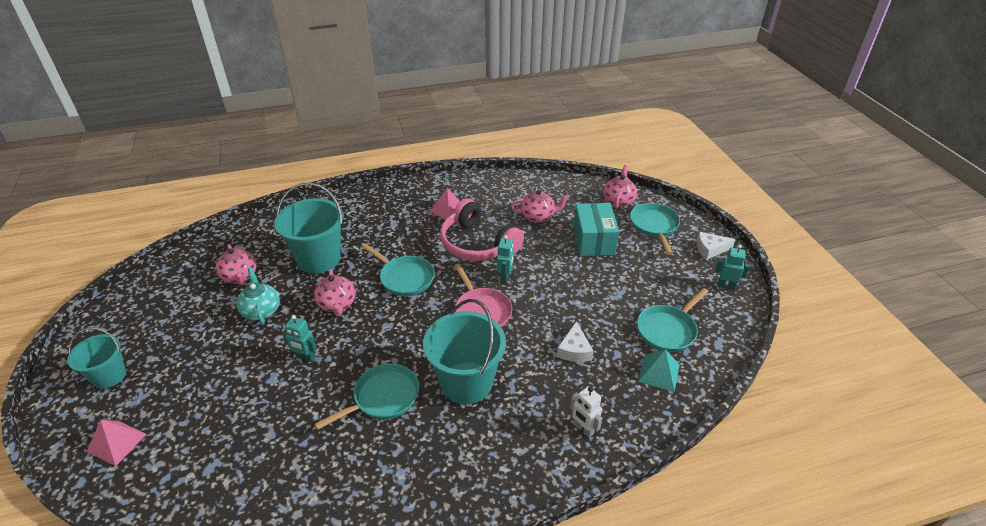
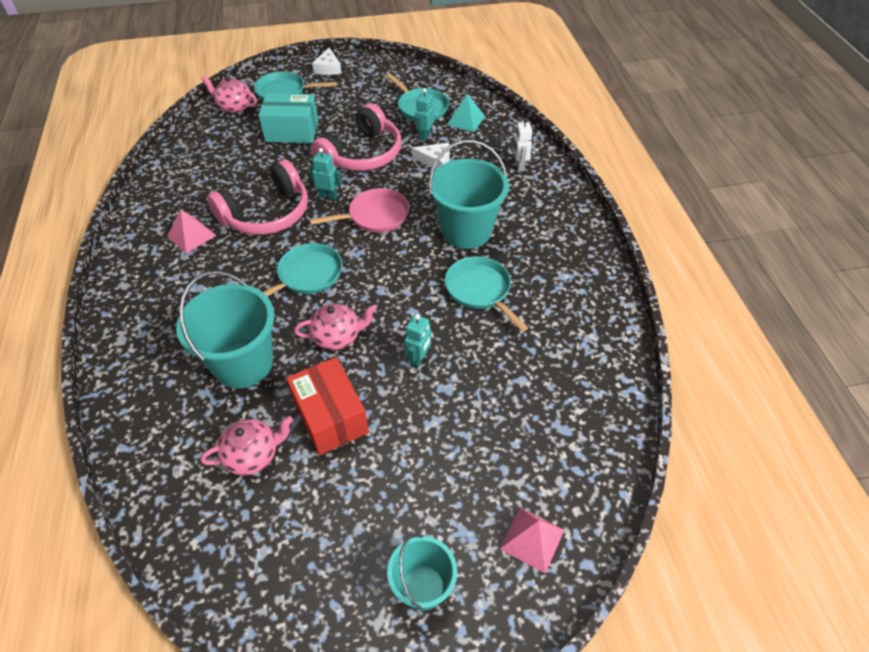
camera: 85 degrees left, 10 degrees up
(261, 311) = (330, 417): turquoise teapot -> red box
(538, 216) = (237, 164): pink teapot -> none
(571, 292) = (362, 154): none -> pink headphones
(583, 429) = (519, 166): white robot -> white robot turned 120 degrees clockwise
(726, 286) = (377, 70): turquoise robot -> turquoise robot (424, 136)

